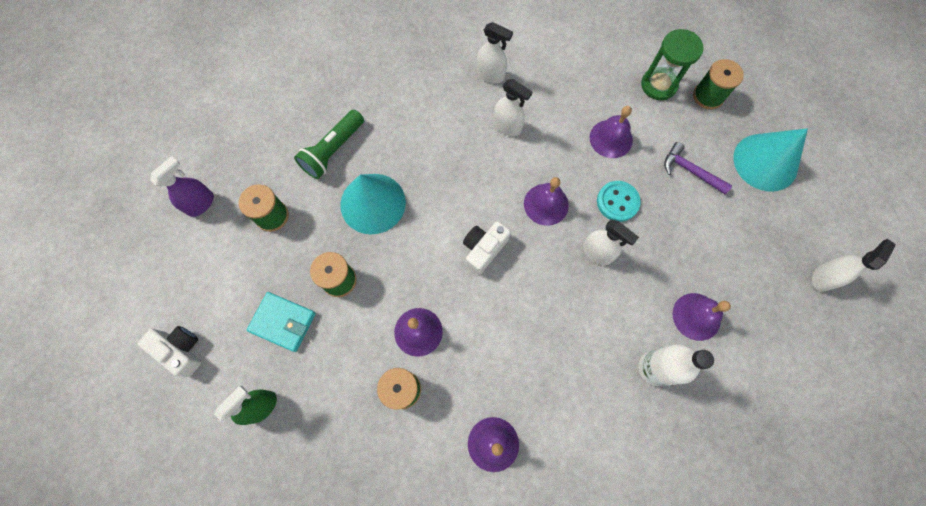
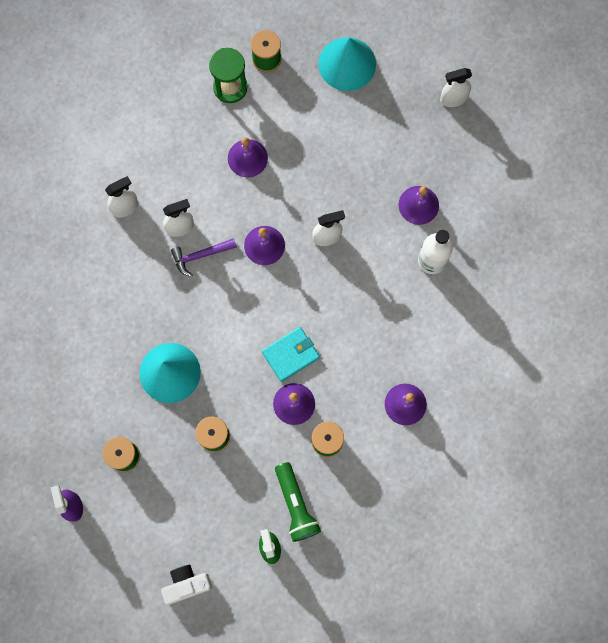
camera: 55 degrees left, 5 degrees up
(283, 322) = (218, 497): turquoise wallet -> turquoise wallet (290, 355)
(333, 150) = (101, 375): green flashlight -> green flashlight (295, 505)
(484, 249) = (266, 315): white camera -> none
(617, 202) = (300, 192): turquoise button -> none
(690, 171) = (314, 122): purple hammer -> purple hammer (200, 255)
(823, 277) = (453, 98): white spray bottle -> white spray bottle turned 90 degrees counterclockwise

